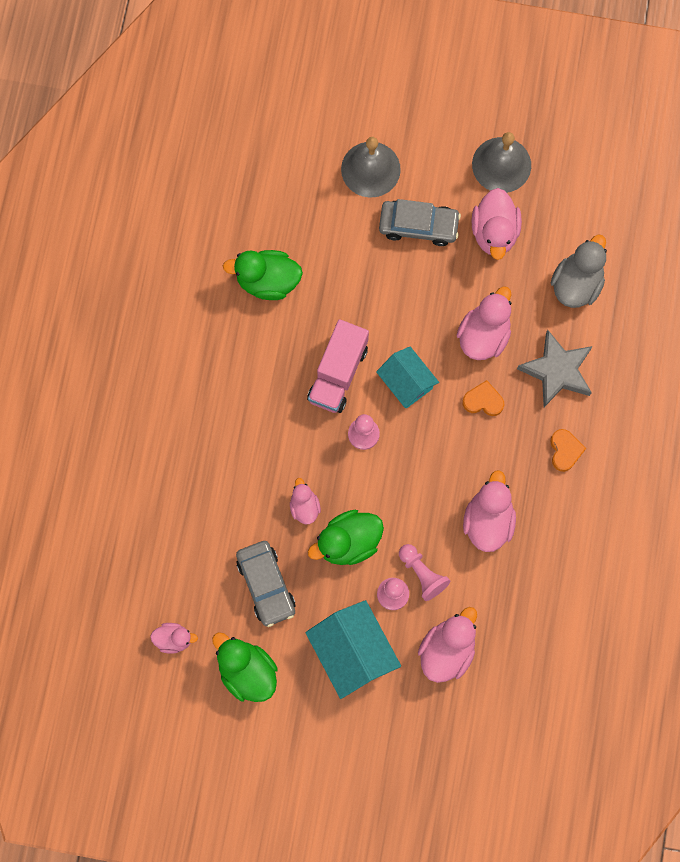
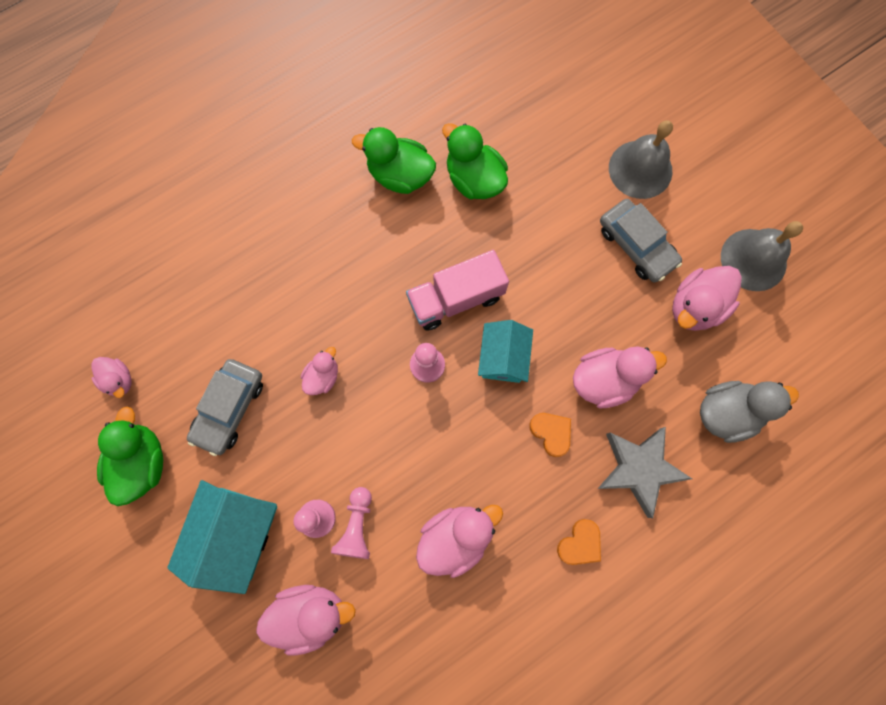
camera: 45 degrees right, 0 degrees up
(348, 542) = (326, 439): green duck -> green duck (400, 175)

